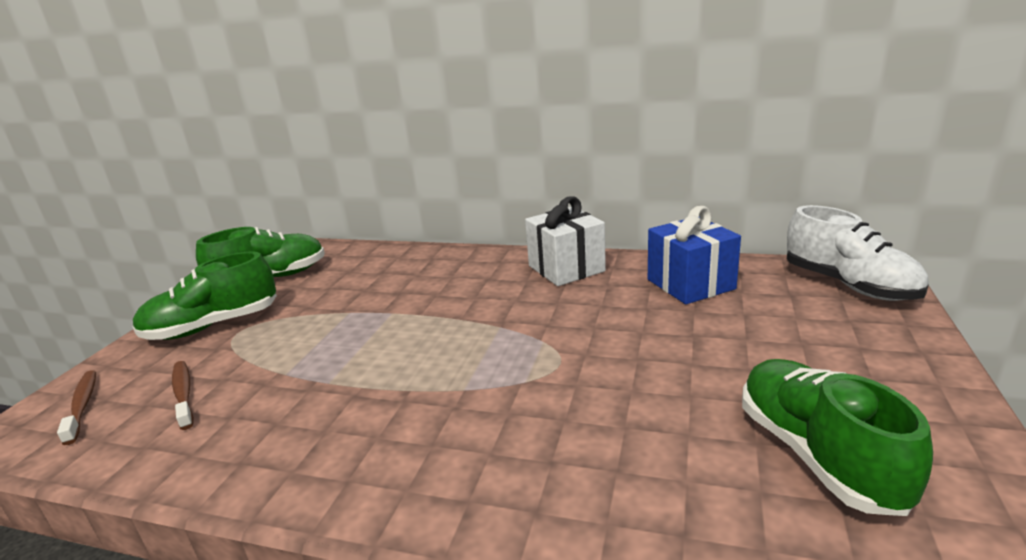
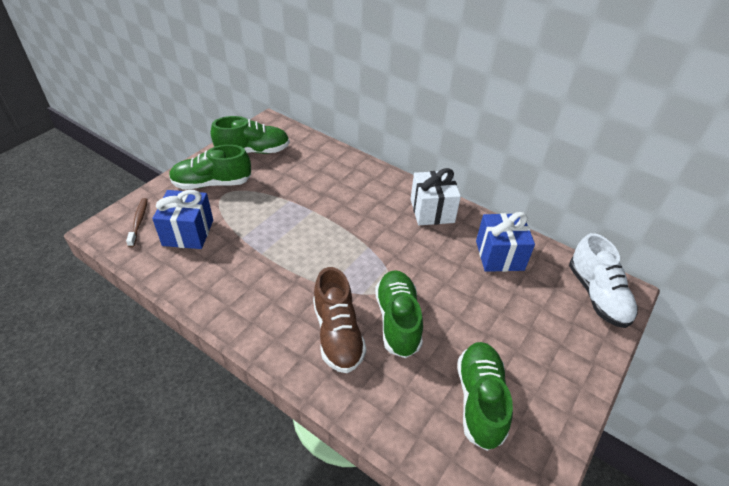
camera: 15 degrees right, 20 degrees up
(184, 394) = (188, 232): brown toothbrush -> blue gift
(516, 445) = (337, 334): none -> brown shoe
(604, 395) = (397, 320): none -> green shoe

